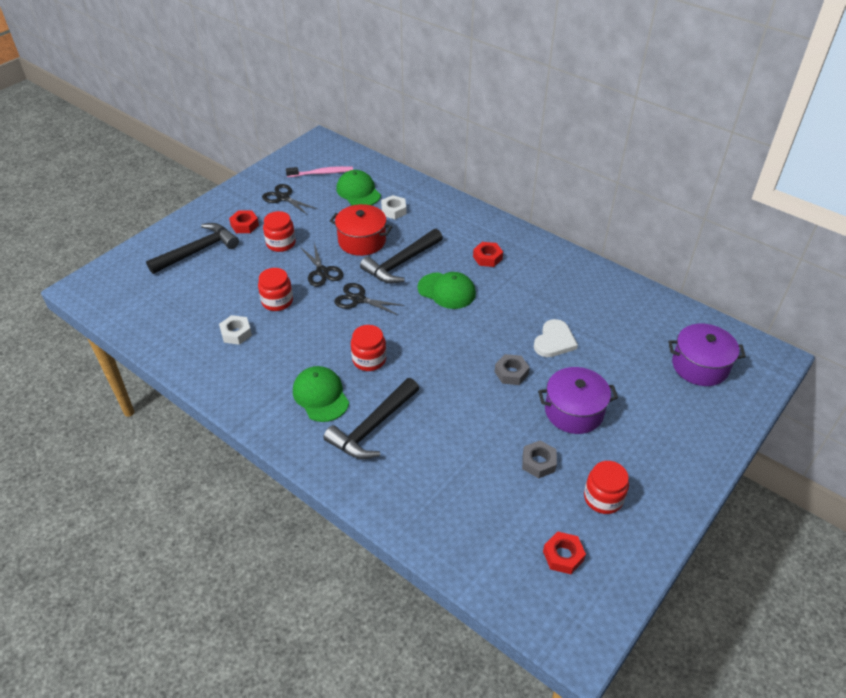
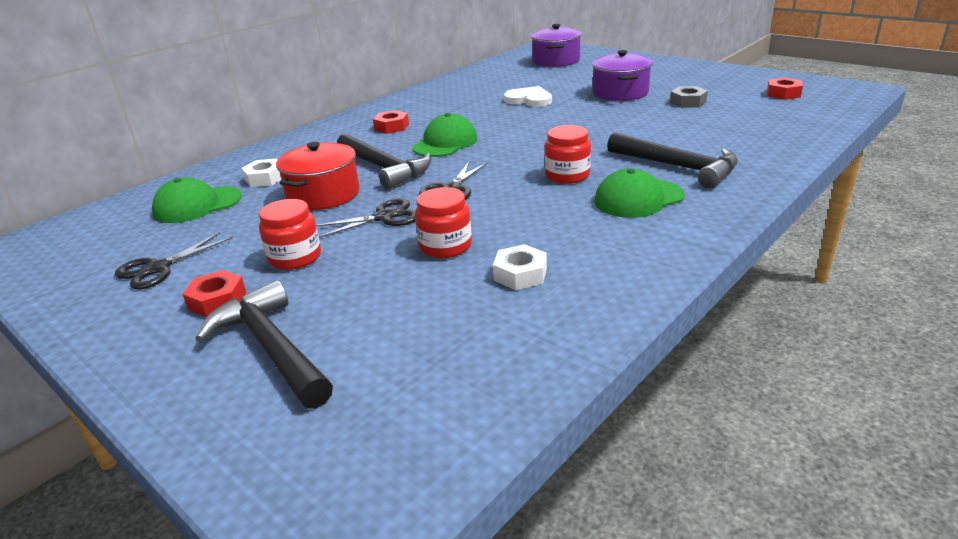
camera: 85 degrees left, 15 degrees down
(321, 173) = (115, 238): pink toothbrush -> none
(511, 373) = (576, 113): grey nut -> none
(603, 498) = (714, 84): red jar -> none

